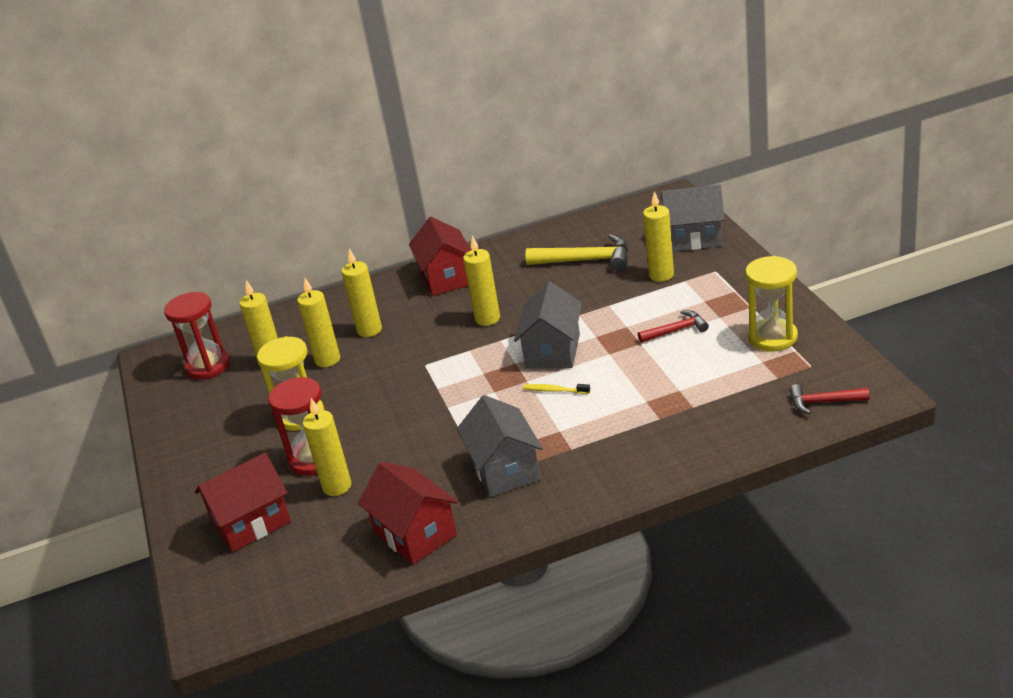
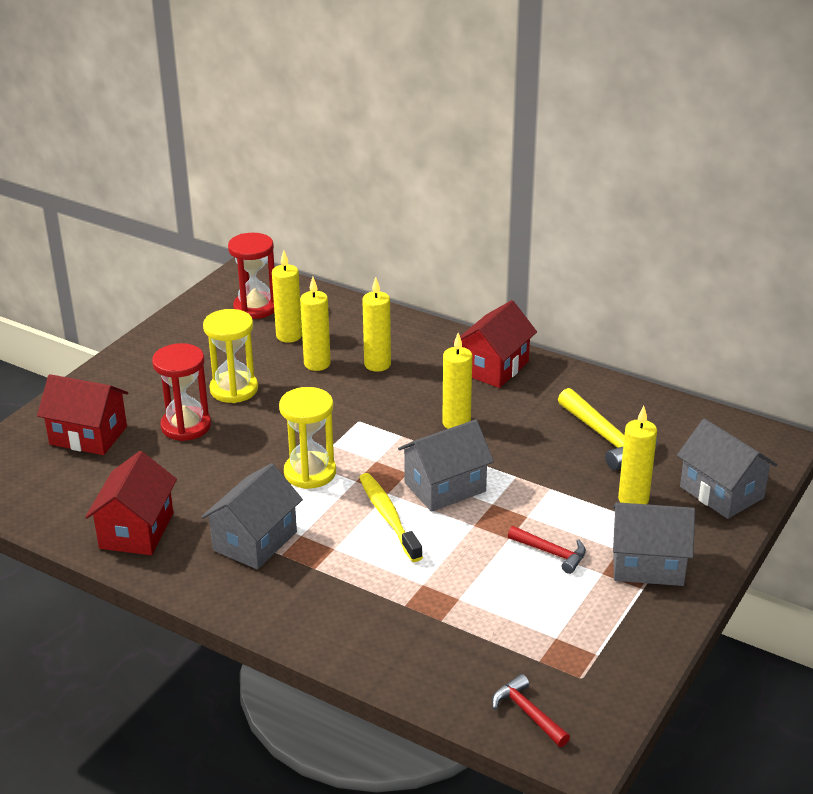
camera: 45 degrees right, 0 degrees up
(337, 486) = (162, 457): yellow candle -> none
(555, 390) = (388, 517): yellow toothbrush -> yellow toothbrush, size x1.85
(731, 295) = (648, 564): none -> grey house
(772, 337) = (603, 627): yellow hourglass -> yellow hourglass (310, 473)

